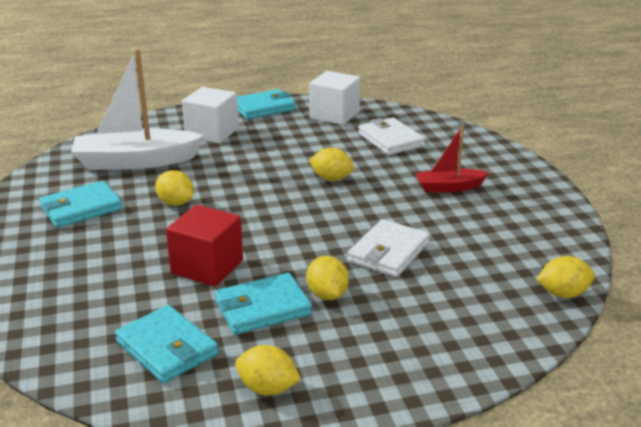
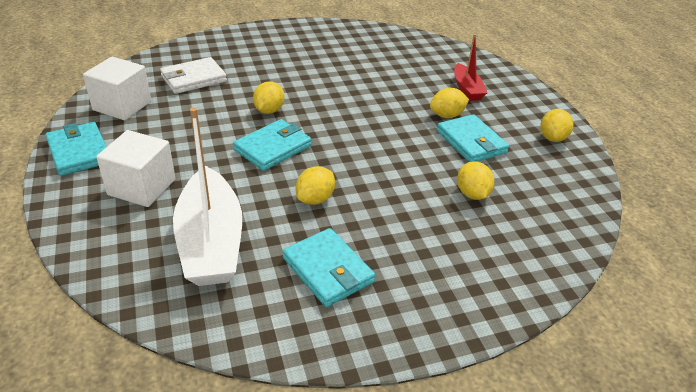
camera: 95 degrees left, 10 degrees up
(167, 348) = (533, 182): turquoise wallet -> turquoise wallet (272, 148)
(207, 267) = (425, 171): red cube -> none
(389, 252) = (386, 90): white wallet -> none
(449, 187) = (288, 60): red boat -> red boat (467, 89)
(563, 294) = (421, 39): yellow lemon -> yellow lemon (472, 194)

